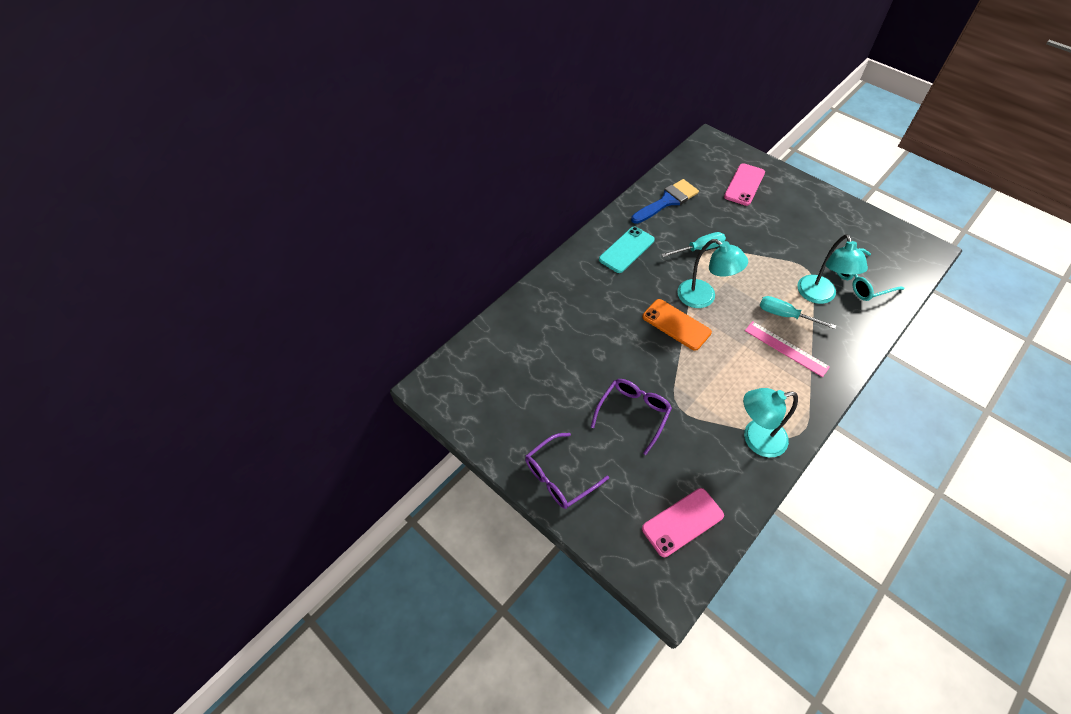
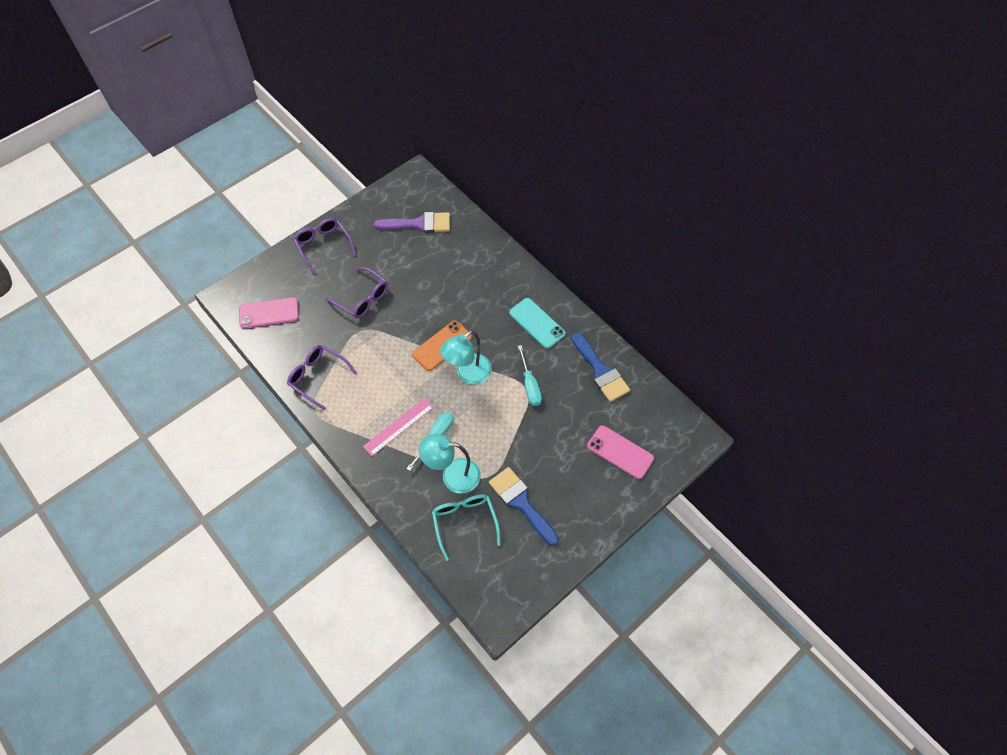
camera: 95 degrees right, 5 degrees up
(510, 372) = (418, 224): none -> purple brush
(682, 522) = (269, 313): pink phone -> pink phone turned 75 degrees counterclockwise
(756, 439) = (318, 377): turquoise lamp -> purple glasses
(821, 244) = (521, 503): none -> blue brush

